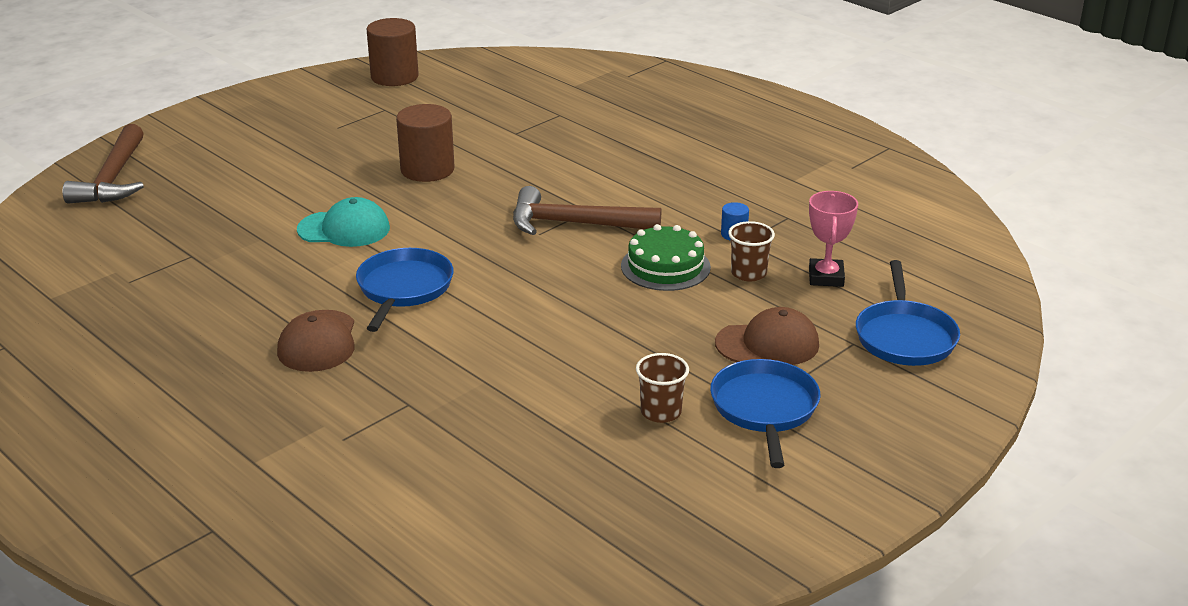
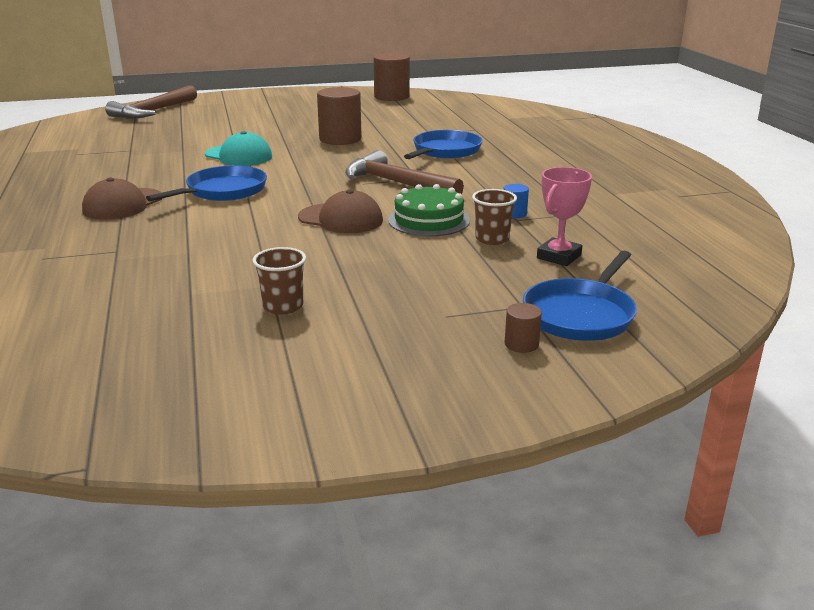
camera: 30 degrees right, 5 degrees down
(764, 408) = (373, 329): blue pan -> blue pan (445, 151)
(767, 344) = (442, 286): brown cap -> brown cap (341, 219)
(891, 382) = (521, 344): none -> brown cylinder

